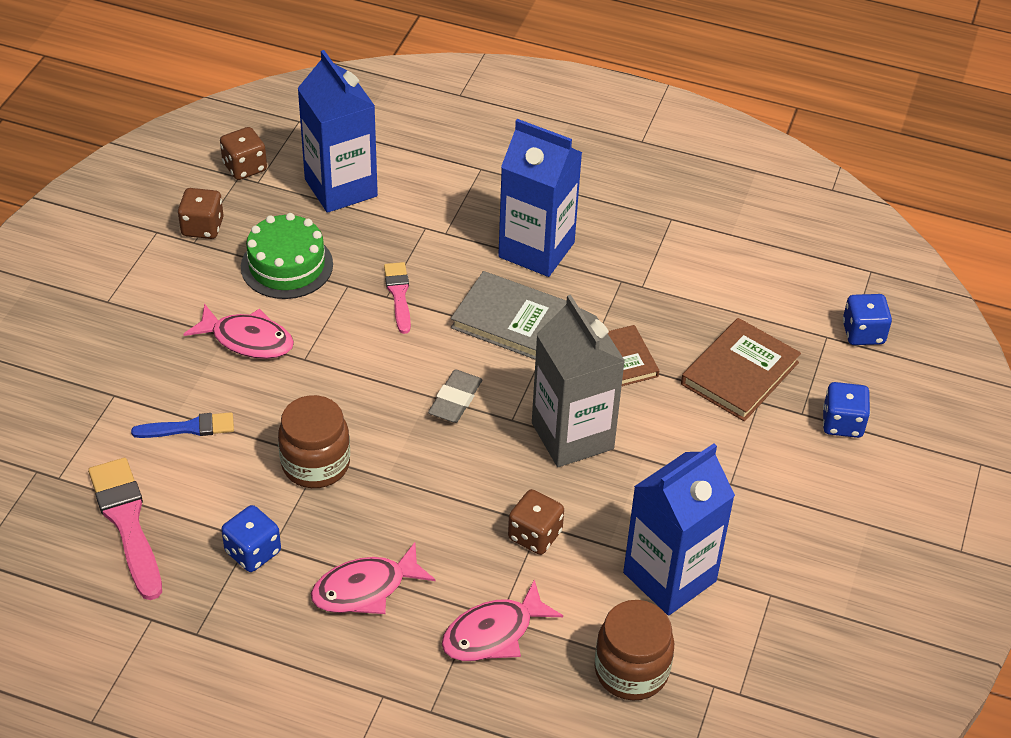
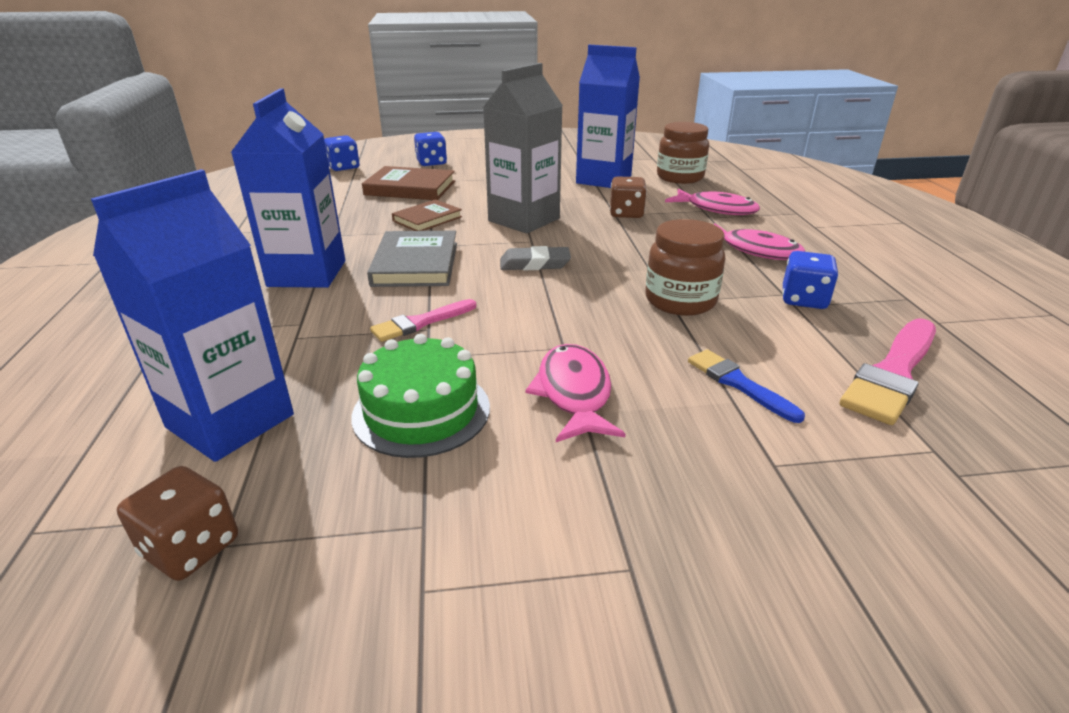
camera: 115 degrees left, 15 degrees down
(202, 227) = (381, 531): brown dice -> none

